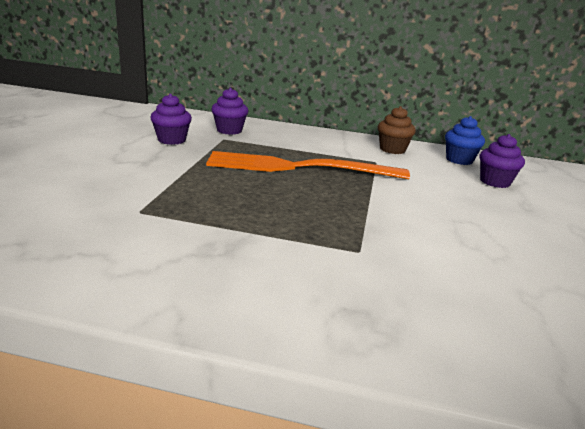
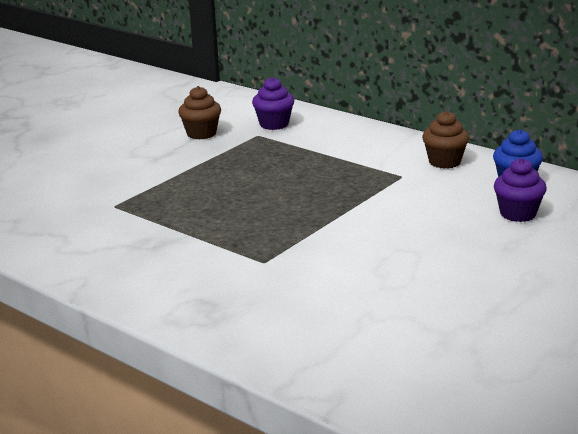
camera: 30 degrees right, 0 degrees up
(172, 140) = (201, 133): purple cupcake -> brown cupcake
(299, 167) = (302, 176): orange fork -> none

